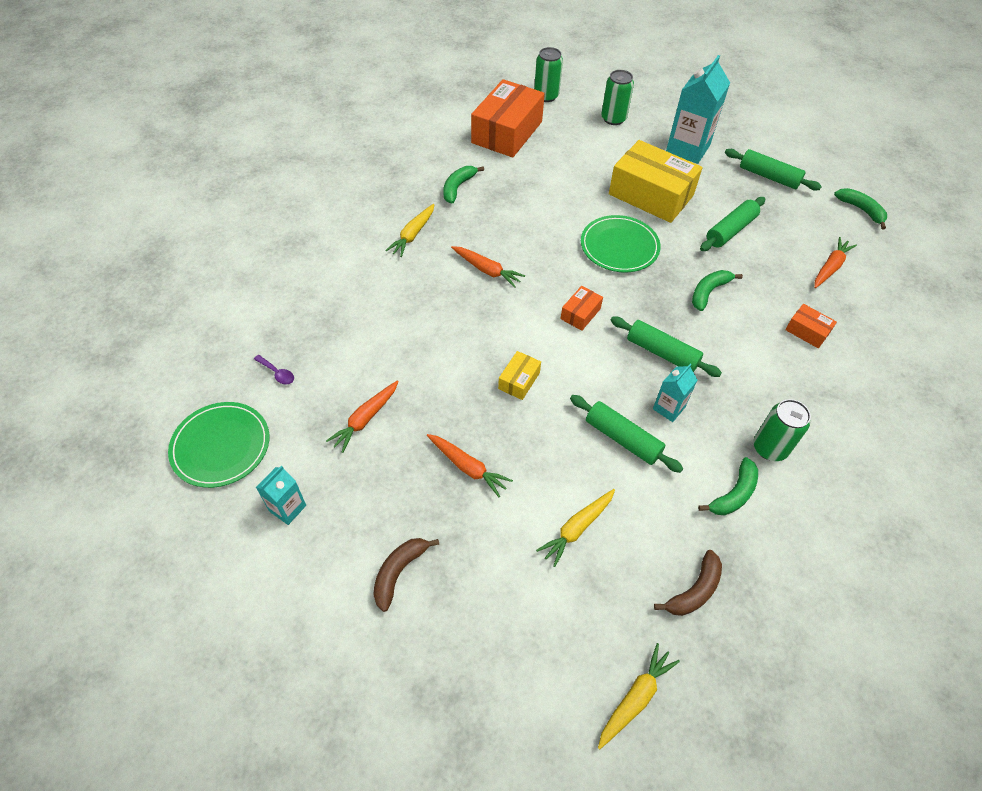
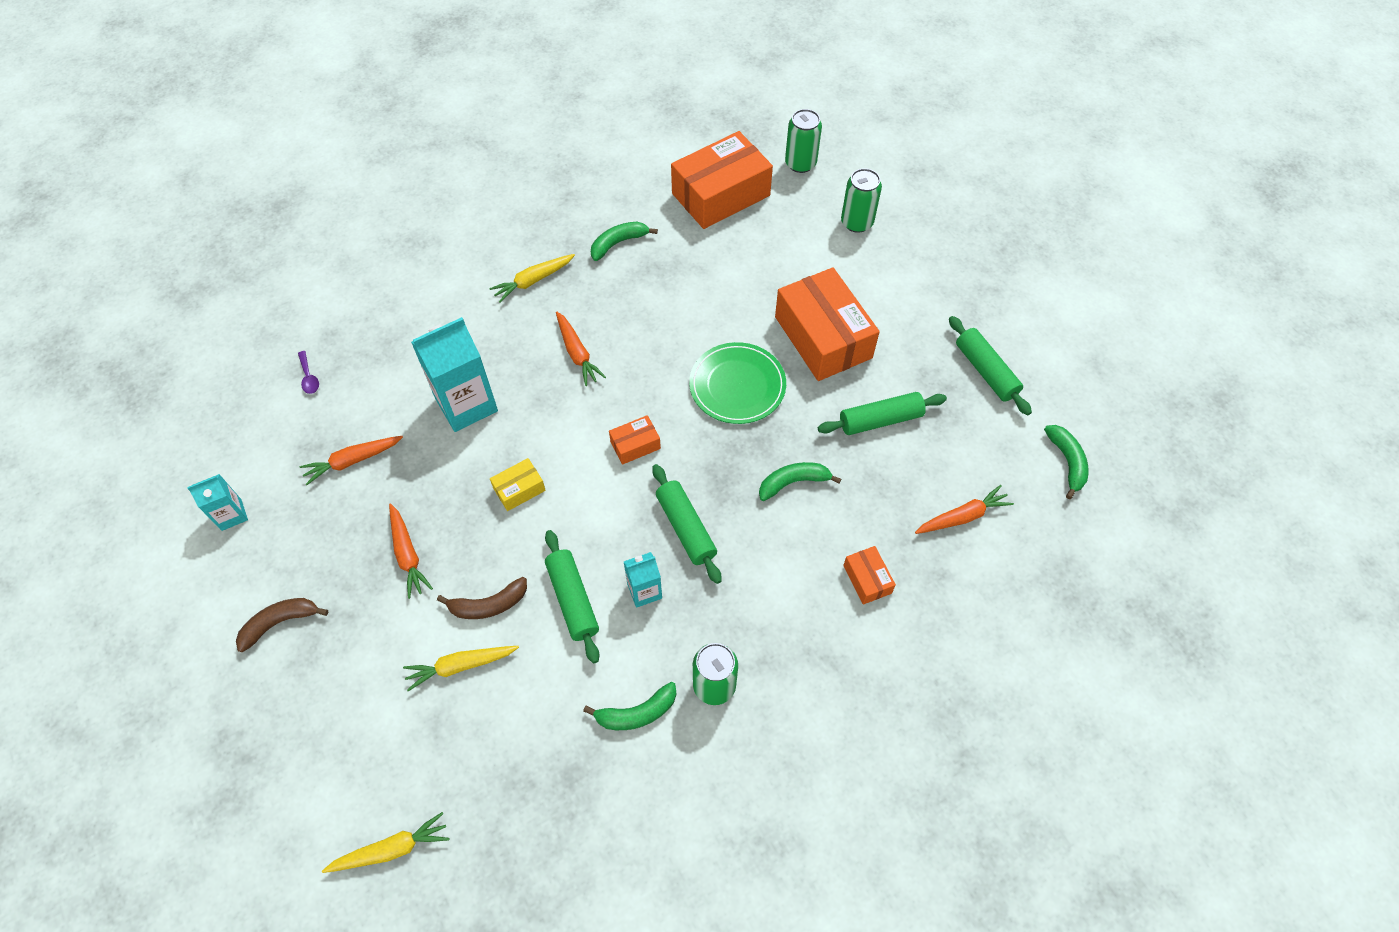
camera: 30 degrees right, 5 degrees up
(221, 446) = (217, 428): green plate -> none
(651, 195) = (823, 337): yellow box -> orange box
(687, 149) = (915, 295): turquoise carton -> turquoise carton (466, 404)
(694, 590) = (521, 784): brown banana -> brown banana (488, 605)

